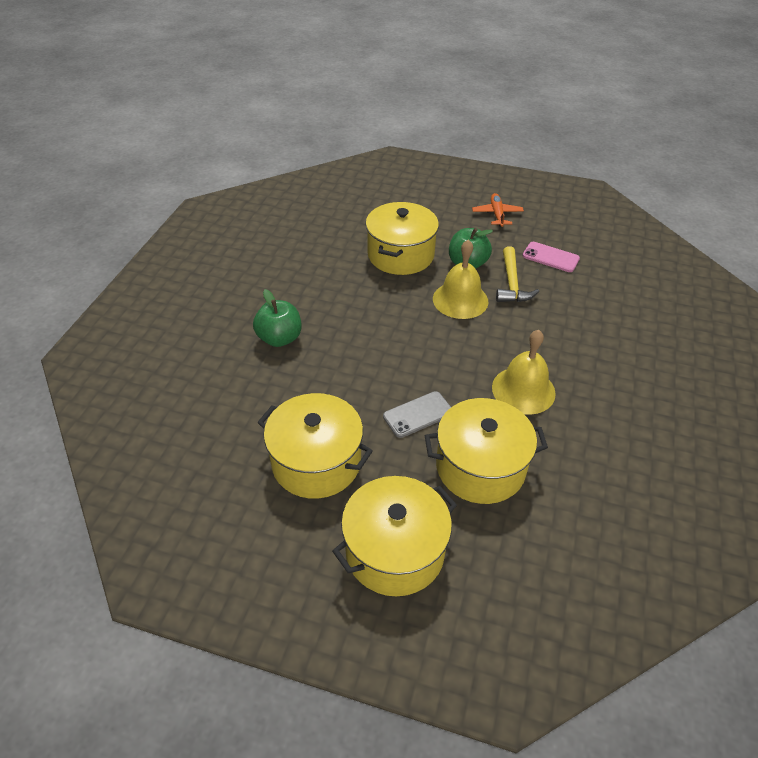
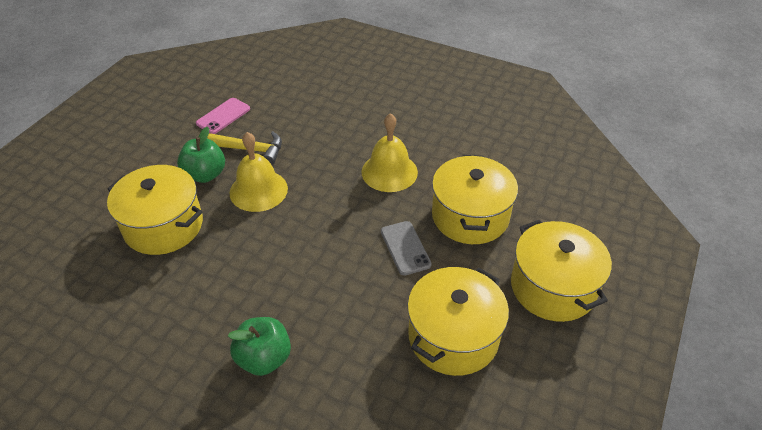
camera: 80 degrees left, 0 degrees up
(497, 214) = (135, 137): orange plane -> none

